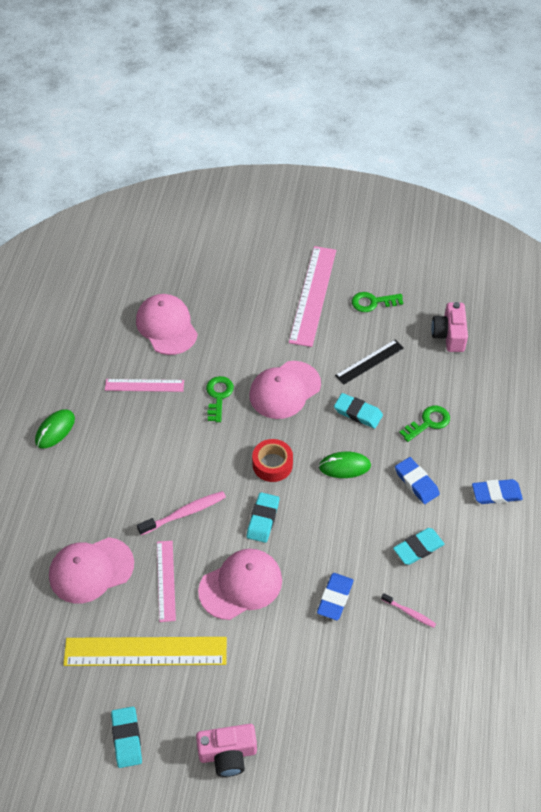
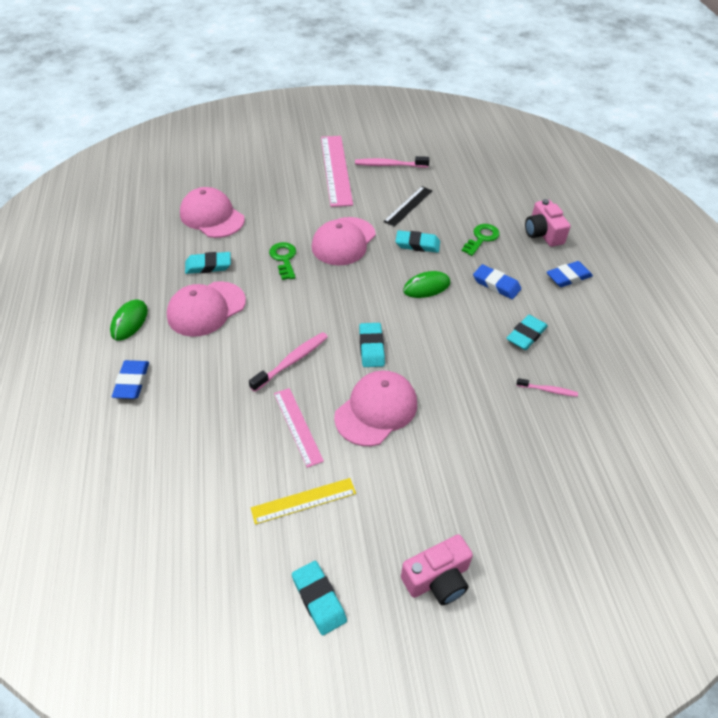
camera: 20 degrees left, 5 degrees down
(91, 570) = (213, 438): pink cap -> pink cap (206, 309)
(144, 385) = (208, 266): pink ruler -> turquoise eraser
(145, 651) = (303, 500): yellow ruler -> yellow ruler, size x0.57
(272, 464) = (359, 301): red tape -> none
(335, 598) = (473, 396): blue eraser -> blue eraser (132, 382)
(372, 302) = (389, 165): green key -> pink toothbrush
(449, 335) = (465, 175): pink camera -> pink camera (543, 233)

